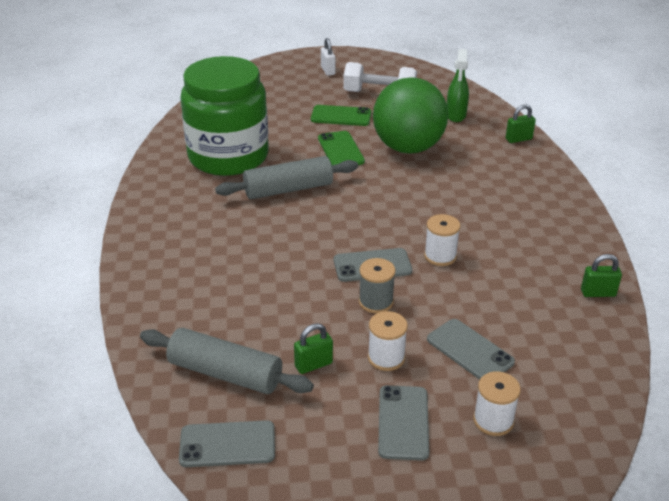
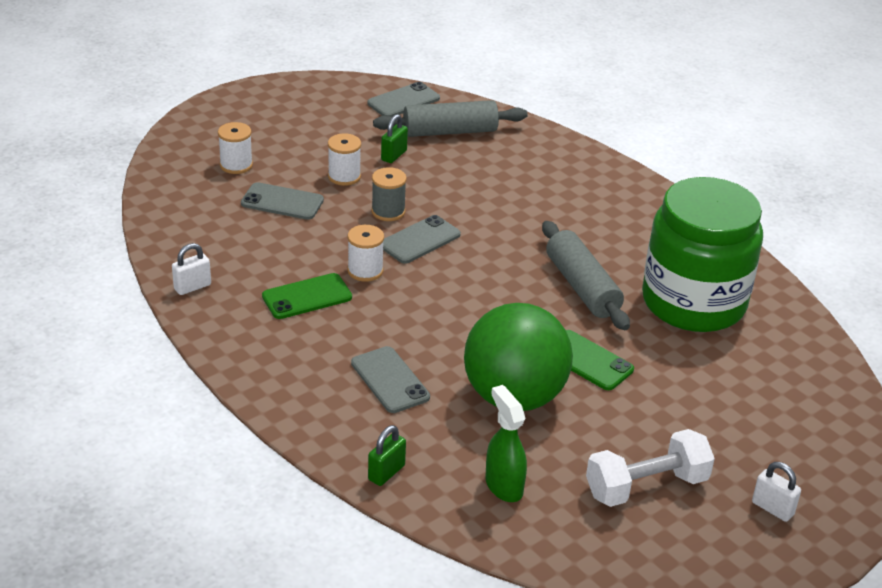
camera: 145 degrees right, 0 degrees up
(288, 189) = (582, 287): grey rolling pin -> grey rolling pin turned 60 degrees counterclockwise
(341, 116) = (648, 417): green phone -> green phone (307, 297)
(403, 422) = (299, 145): grey phone -> grey phone (390, 380)
(598, 293) = (192, 287): green padlock -> white padlock

